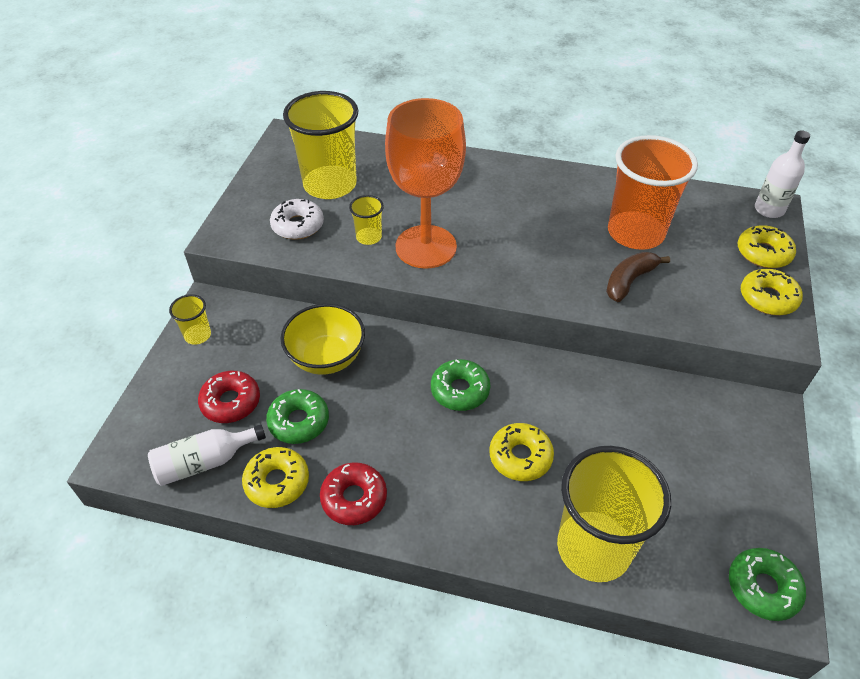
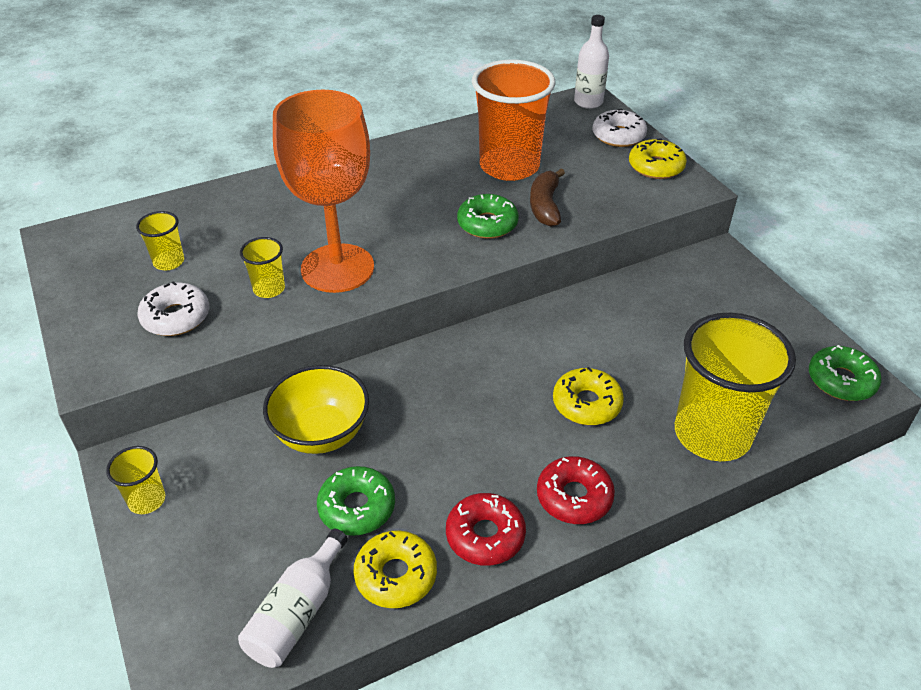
camera: 40 degrees left, 5 degrees down
(231, 402) = (262, 538): red donut -> red donut (574, 497)
(330, 185) = (169, 262): yellow cup -> yellow cup, size x0.45
(460, 390) = (479, 383): green donut -> green donut (487, 224)
(763, 253) = (618, 136): yellow donut -> white donut

